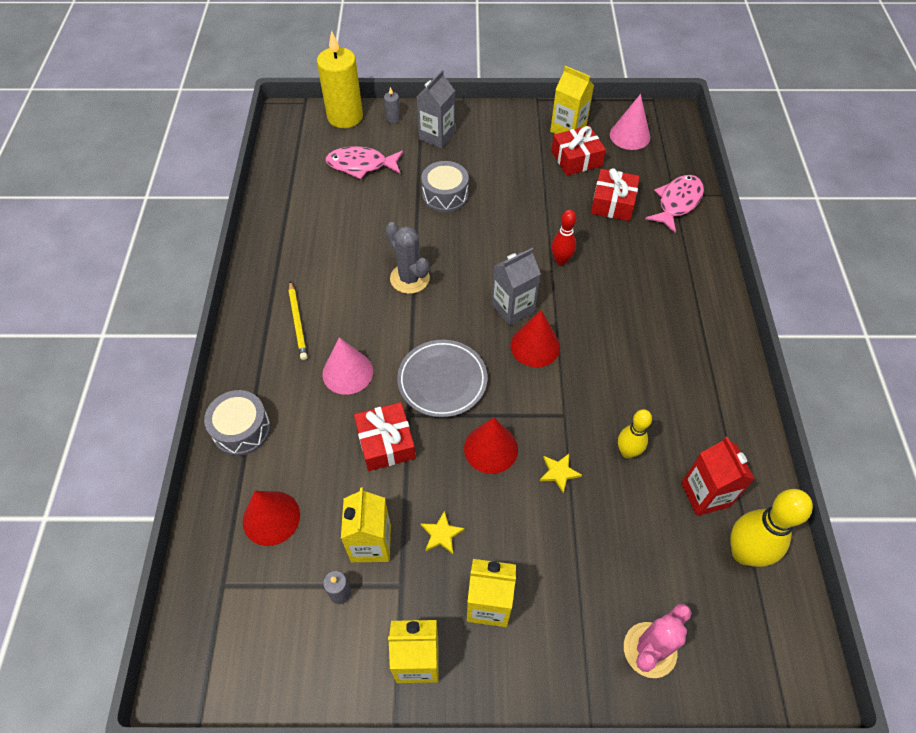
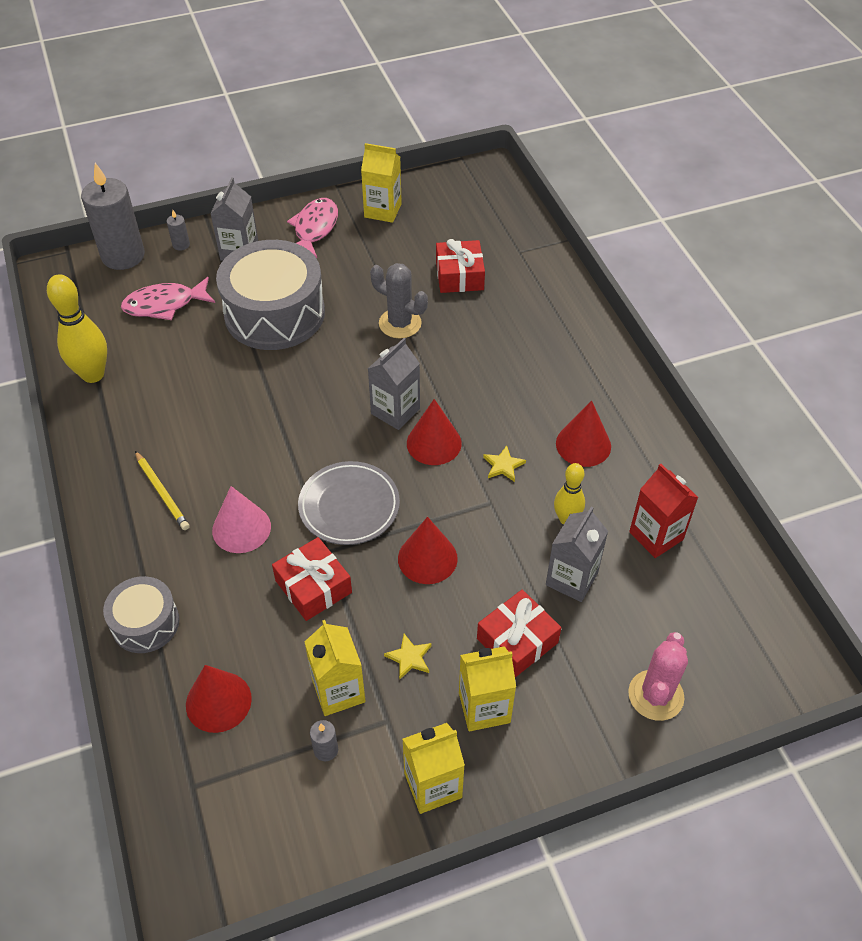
camera: 20 degrees left, 5 degrees down
(345, 117) = (123, 256): yellow candle -> grey candle
(409, 278) = (270, 411): grey cactus -> grey cactus (400, 323)
(445, 195) = (274, 313): grey drum -> grey drum, size x1.87
(559, 472) = (506, 560): yellow star -> yellow star (503, 465)
(561, 260) = (427, 349): red bowling pin -> none
(576, 158) = (403, 239): red gift -> red gift (517, 640)
(611, 510) = (571, 579): none -> grey carton
(630, 136) = (451, 201): pink cone -> none
(668, 387) = (583, 444): none -> red cone
(677, 202) = (525, 259): pink fish -> pink fish (314, 229)
(743, 553) = (711, 578): yellow bowling pin -> yellow bowling pin (93, 374)

